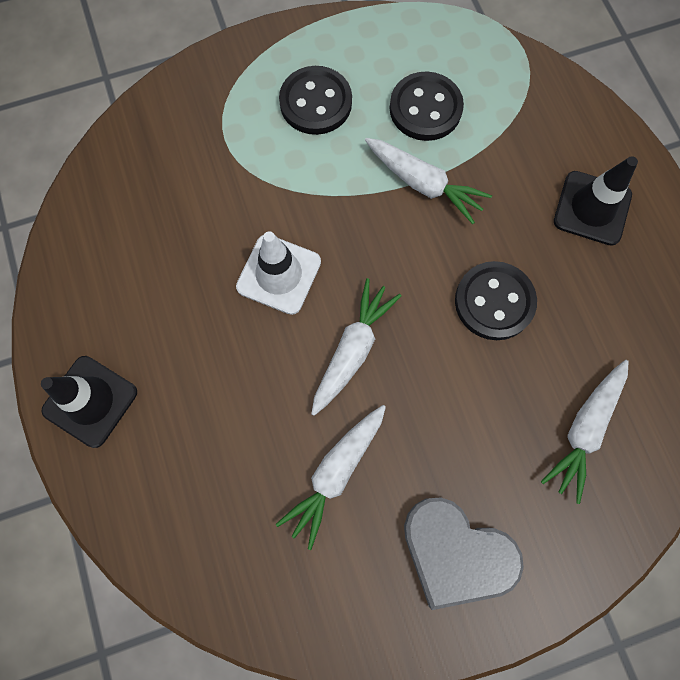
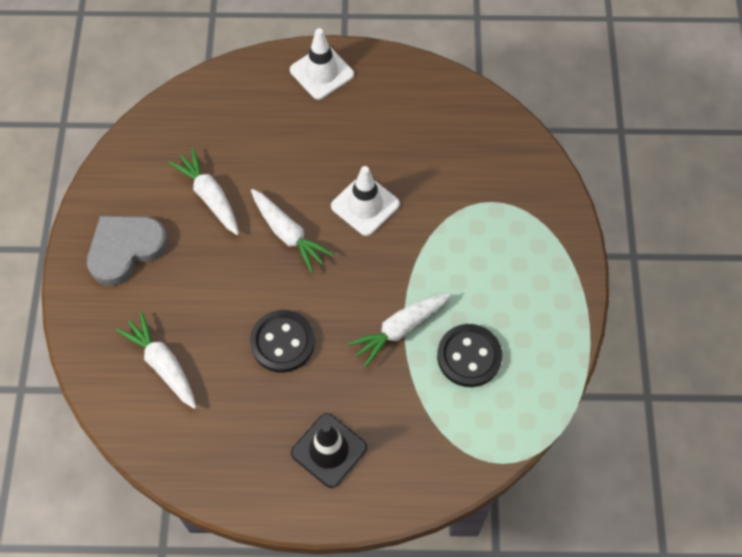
camera: 110 degrees right, 10 degrees down
(90, 401) = (321, 72): black traffic cone -> white traffic cone
(315, 102) = (503, 275): black button -> none

